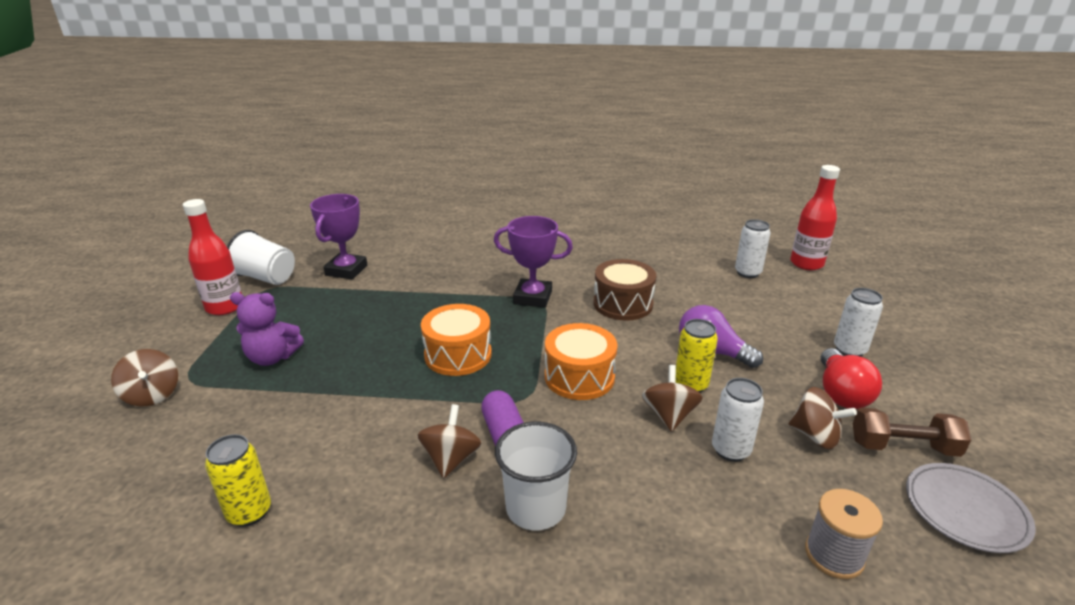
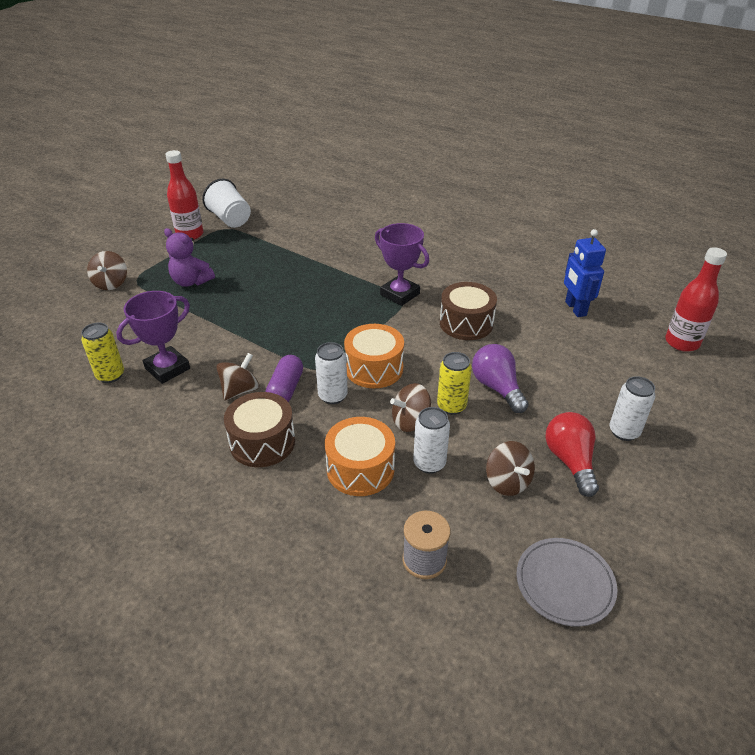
camera: 30 degrees right, 10 degrees up
(346, 270) = (286, 229): purple trophy -> purple trophy (167, 368)
(458, 355) = (306, 321): orange drum -> orange drum (360, 469)
(536, 508) = (262, 442): white cup -> brown drum
(669, 415) = (410, 421): brown spinning top -> brown spinning top turned 150 degrees counterclockwise
(700, 262) = (575, 308): none -> blue robot
(747, 273) = (610, 332): white can -> white can (333, 396)
(841, 393) = (570, 461): red light bulb -> red light bulb turned 135 degrees clockwise
(903, 447) = (572, 521): brown dumbbell -> none

